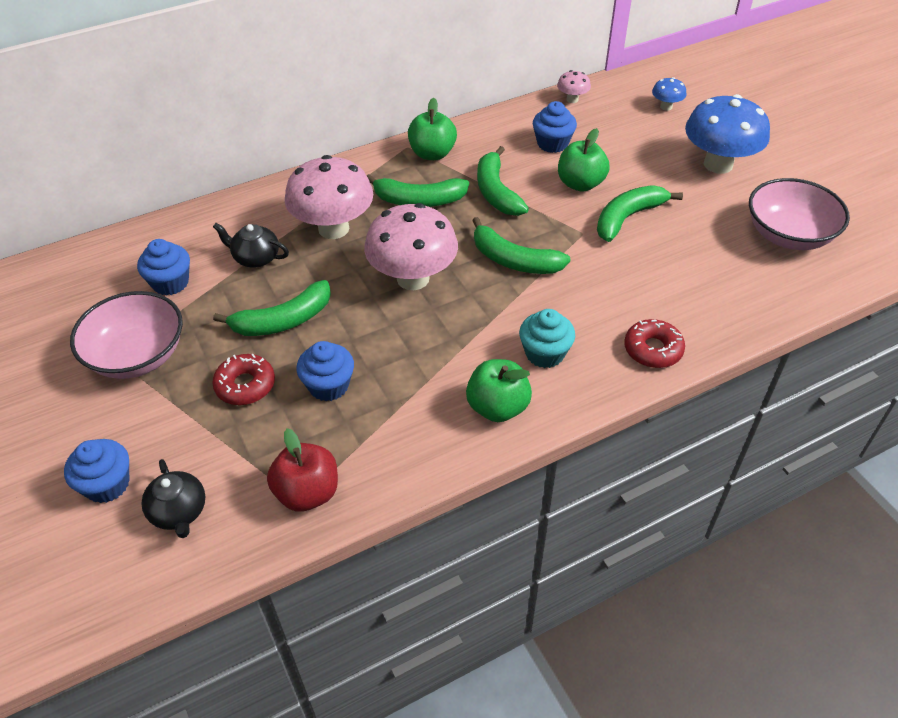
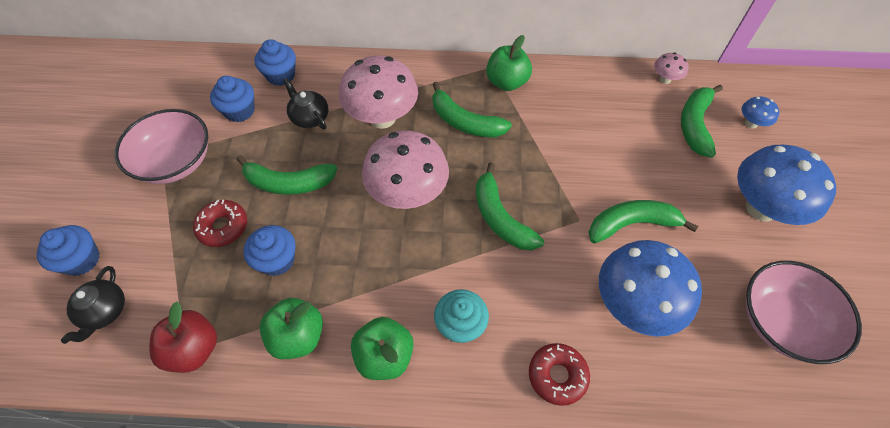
camera: 30 degrees right, 10 degrees up
(496, 192) = (533, 143): green banana -> green banana (695, 125)
(552, 143) = (615, 116): blue cupcake -> blue cupcake (281, 75)
(580, 184) = (612, 168): green apple -> green apple (298, 336)
(673, 273) = (633, 305): none -> blue mushroom

